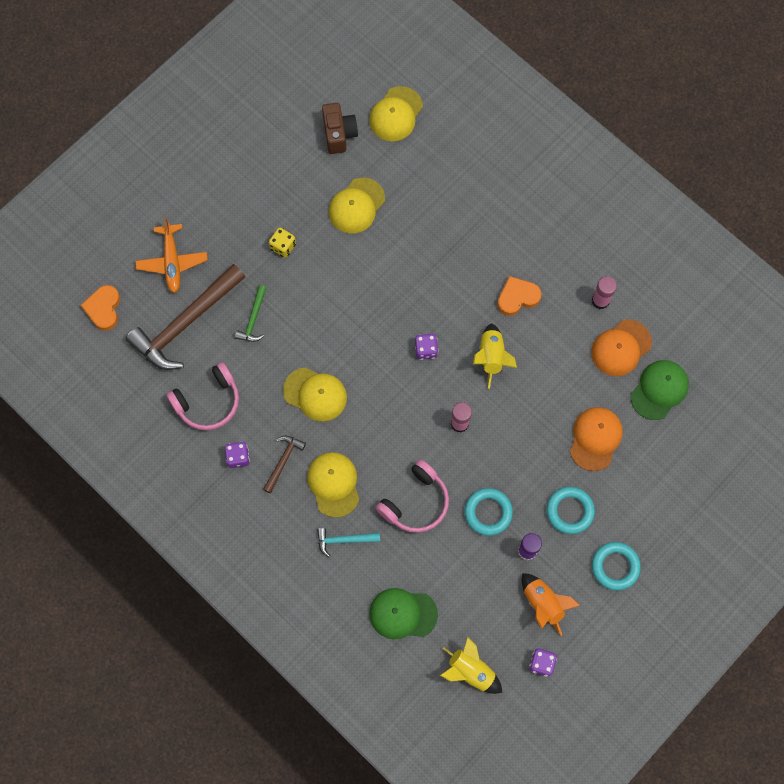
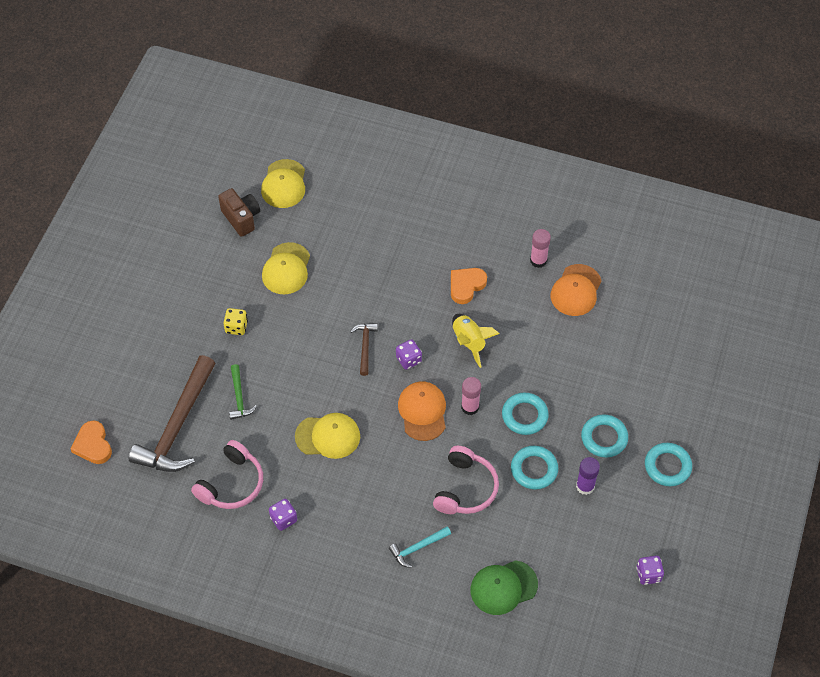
camera: 25 degrees left, 15 degrees down
(172, 262) = (139, 380): orange plane -> none
(283, 461) = (327, 504): brown hammer -> brown hammer (365, 346)
(334, 484) = (383, 504): yellow cap -> none
(470, 671) = (590, 609): yellow rocket -> none
(506, 455) = (524, 416): none -> turquoise ring
(543, 604) = (623, 524): orange rocket -> none
(595, 438) = (594, 370): orange cap -> orange cap (422, 412)
(659, 390) = (626, 310): green cap -> none

